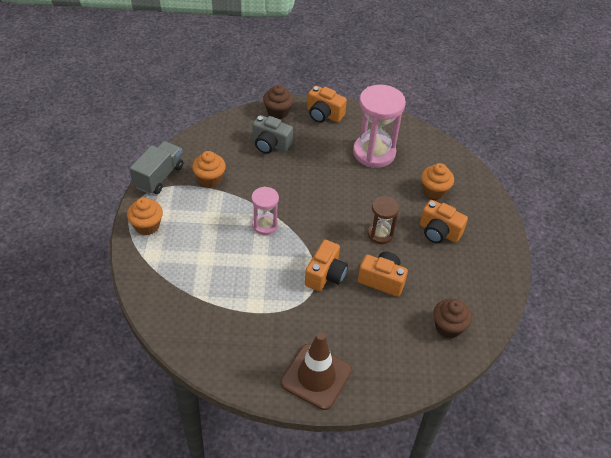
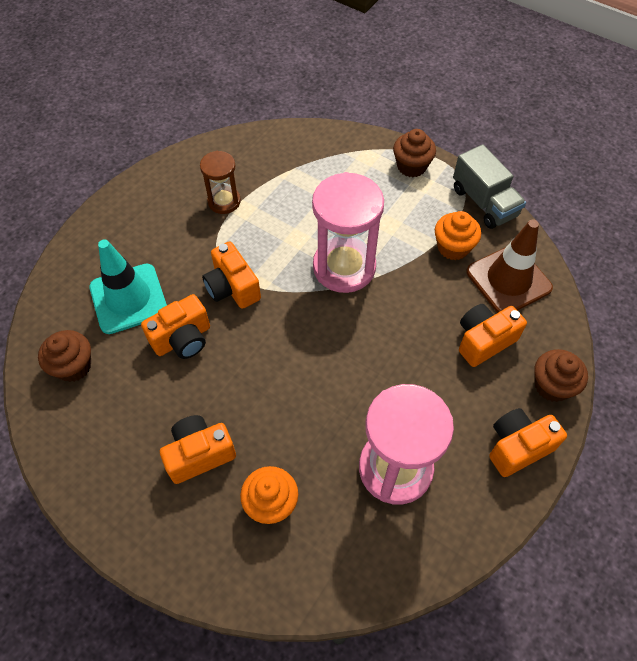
camera: 125 degrees right, 10 degrees up
(147, 226) = (411, 166): orange cupcake -> brown cupcake
(265, 225) = (344, 267): pink hourglass -> pink hourglass, size x1.80
(270, 144) = (483, 341): grey camera -> orange camera
(316, 376) = (128, 218): brown traffic cone -> brown traffic cone (508, 280)
(379, 329) = (128, 298): none -> turquoise traffic cone
(380, 234) = (247, 380): brown hourglass -> brown hourglass (224, 201)

